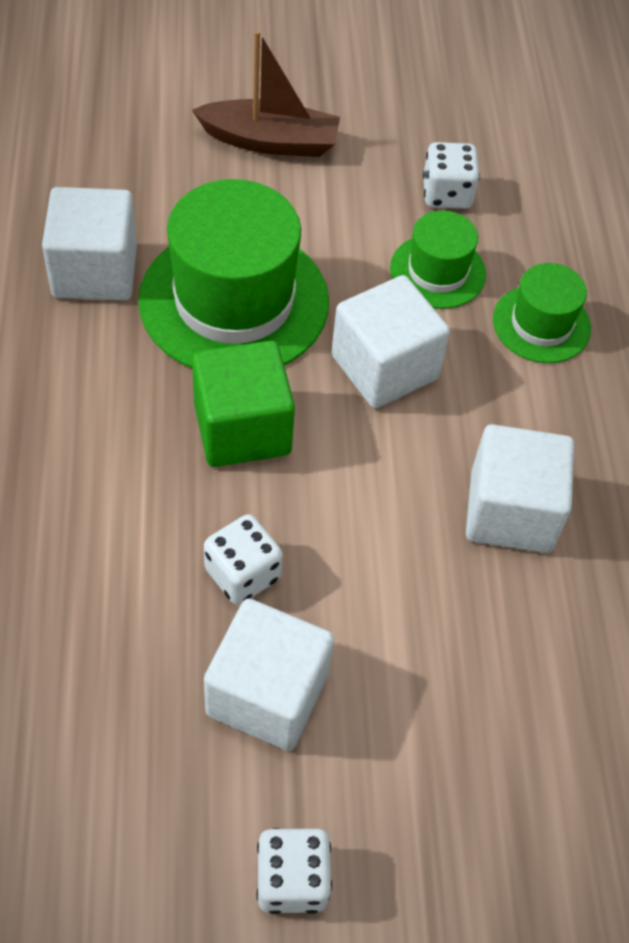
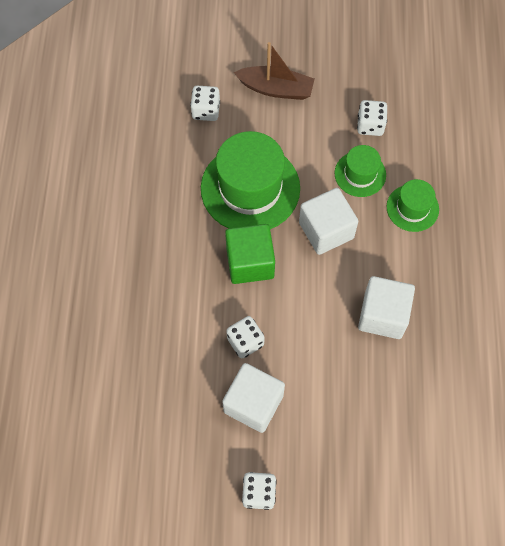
camera: 10 degrees right, 10 degrees up
(95, 271) = (178, 168): white cube -> none
(143, 178) = (206, 111): none -> white dice

